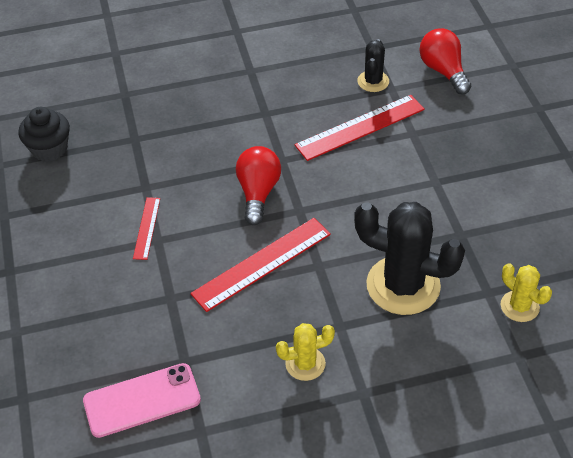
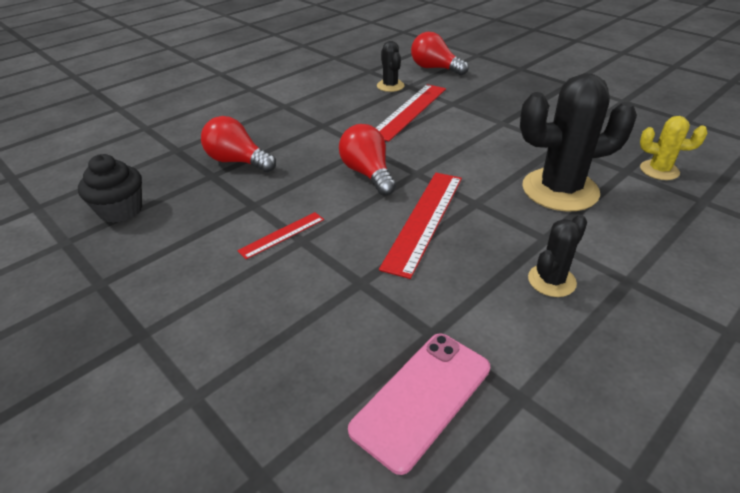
camera: 30 degrees left, 10 degrees down
(146, 228) = (282, 235): red ruler -> red ruler turned 75 degrees clockwise
(164, 131) = (238, 161): none -> red light bulb
(305, 364) = (551, 280): yellow cactus -> black cactus

